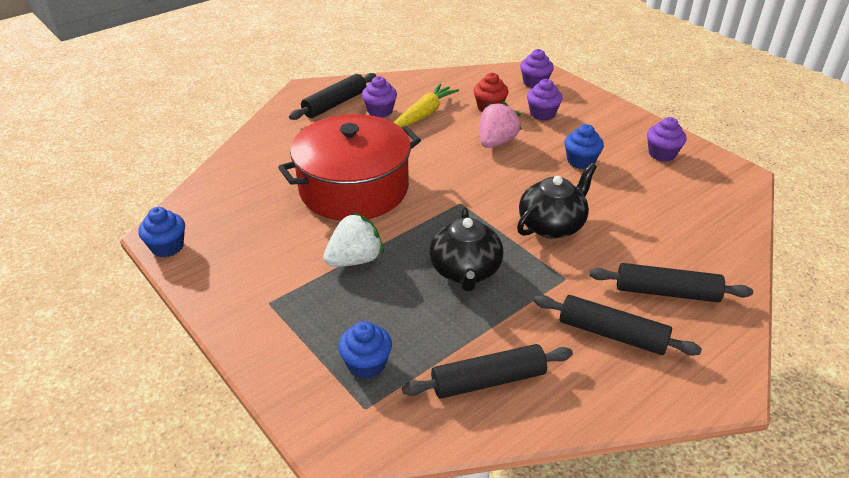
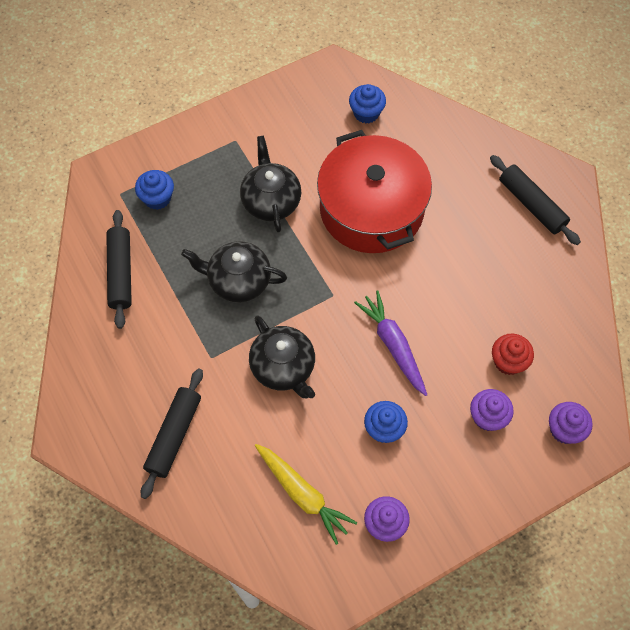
camera: 100 degrees right, 25 degrees up
(167, 247) = (315, 73): blue cupcake -> blue cupcake (366, 113)
(355, 260) = (271, 201): white strawberry -> black teapot
(380, 111) = (511, 246): purple cupcake -> none
(423, 115) = (499, 288): yellow carrot -> yellow carrot (302, 494)
(496, 142) = (433, 351): pink strawberry -> none
(499, 163) = (393, 345): none -> purple carrot
(612, 334) = (140, 373): black rolling pin -> none

